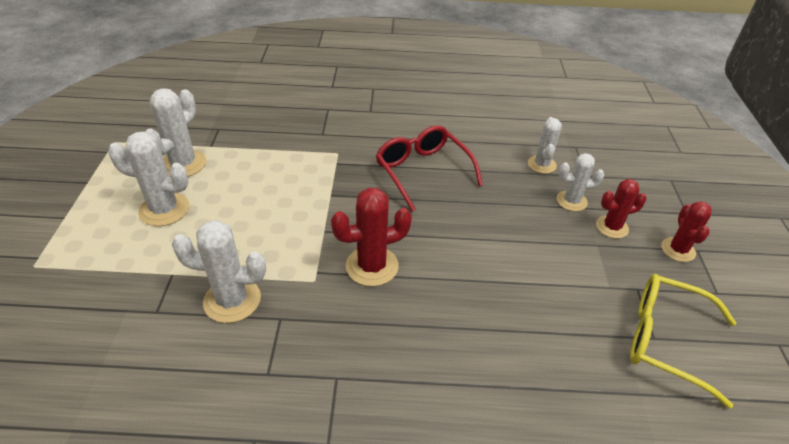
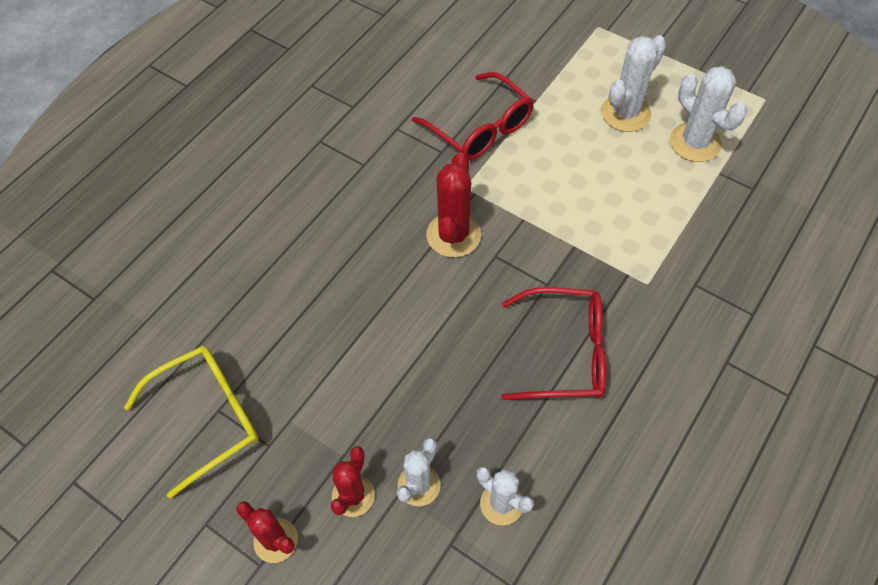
camera: 125 degrees right, 15 degrees up
(232, 300) = (480, 128): white cactus -> red glasses

